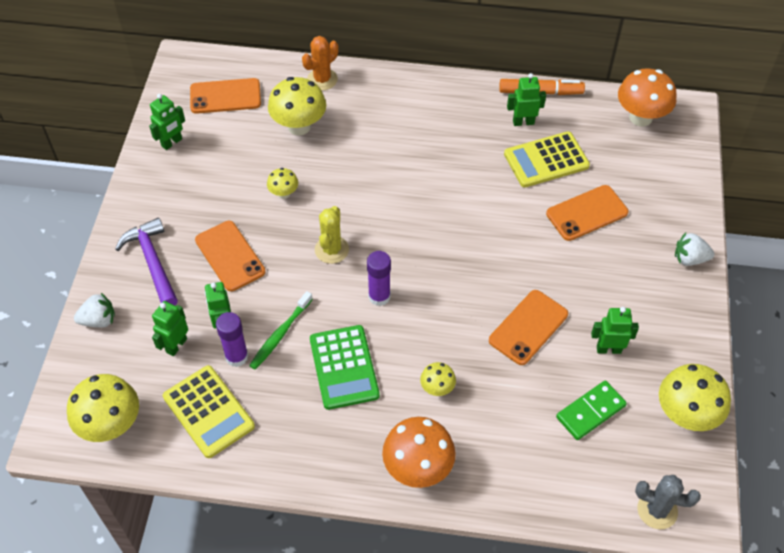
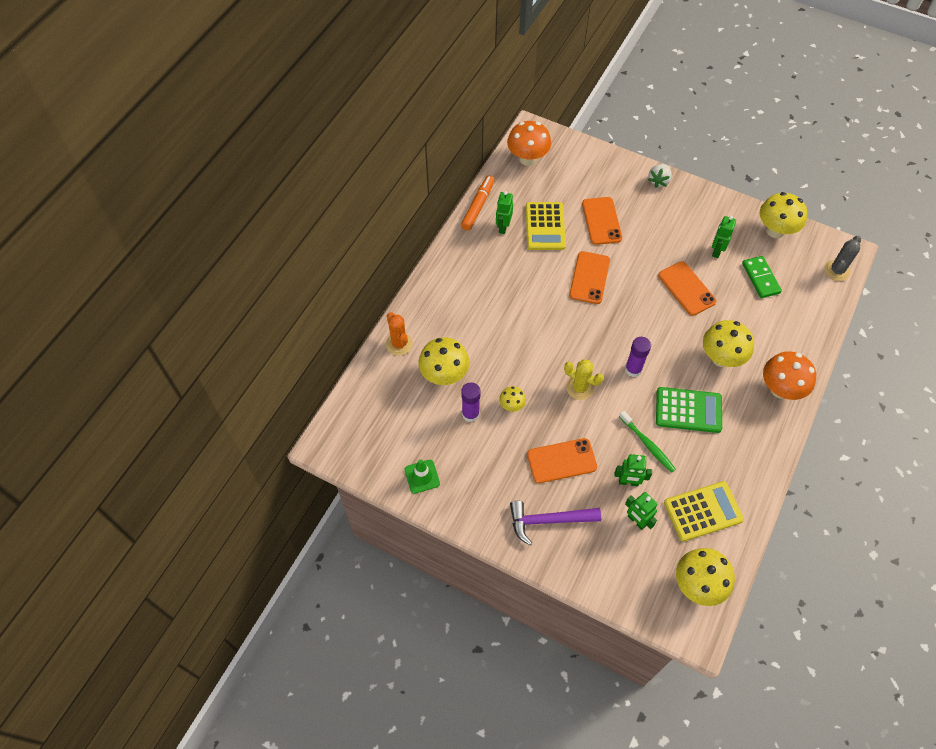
camera: 70 degrees left, 5 degrees up
(99, 320) = (594, 575): white strawberry -> none
(172, 143) = (422, 476): green robot -> green traffic cone
(225, 96) = (385, 421): orange phone -> orange phone (589, 278)
(236, 356) = (659, 480): purple glue stick -> purple glue stick (470, 414)
(437, 388) = (721, 358): yellow mushroom -> yellow mushroom, size x1.92

